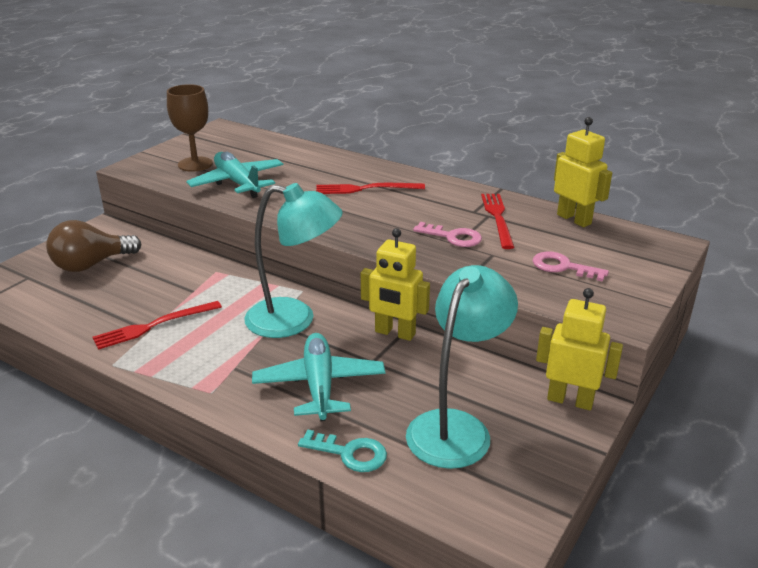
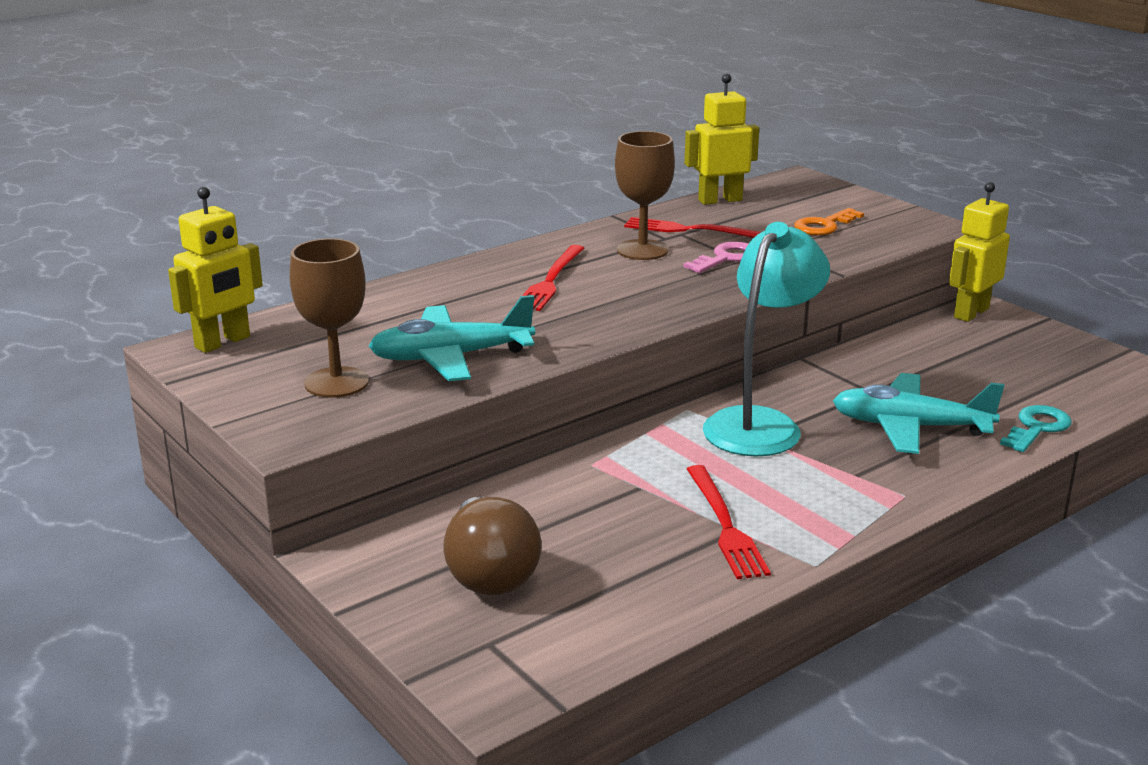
camera: 70 degrees left, 5 degrees down
(395, 333) = (818, 370): yellow robot -> yellow robot (223, 342)
(442, 207) = (642, 250): none -> brown goblet
(456, 427) = (1003, 370): turquoise lamp -> none
(563, 267) = (824, 225): pink key -> orange key

